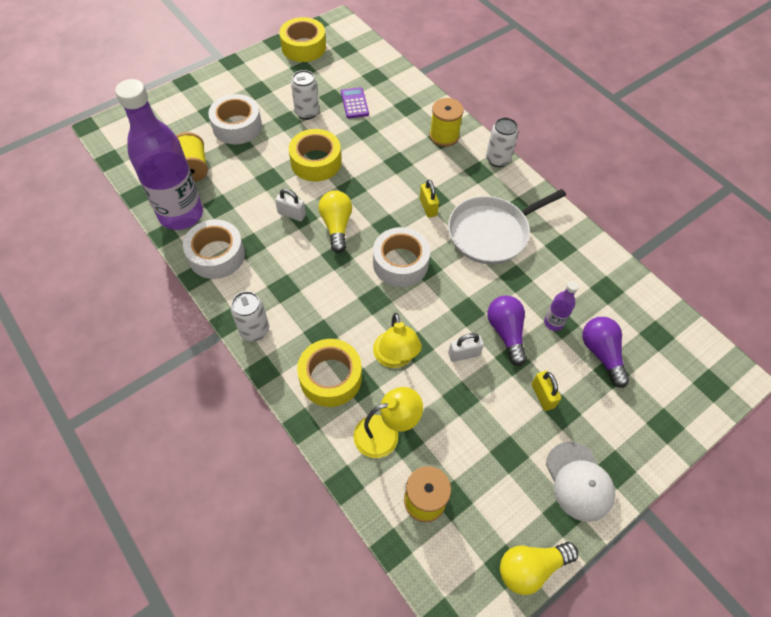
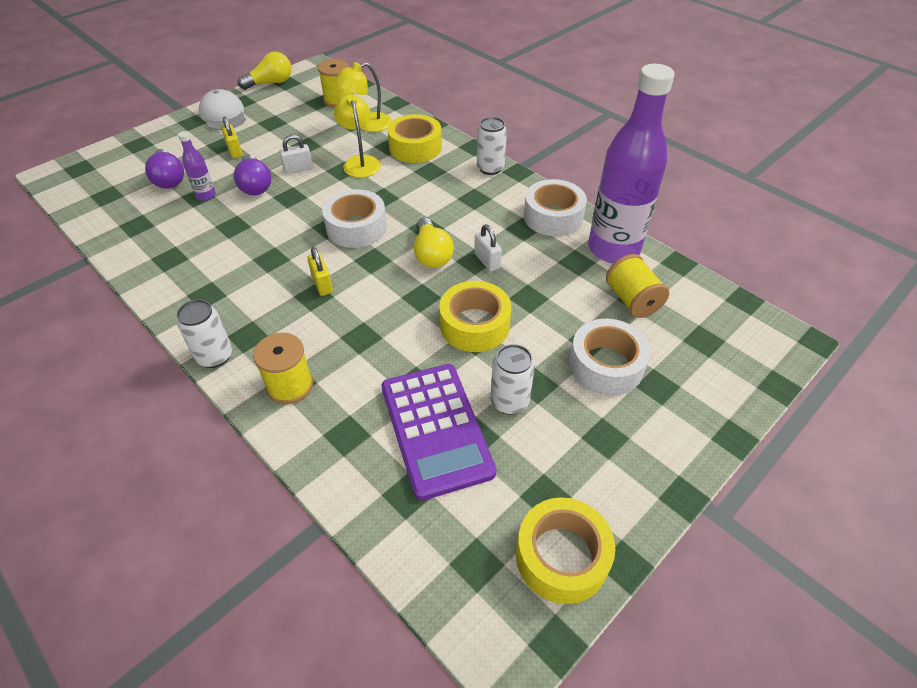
camera: 175 degrees right, 10 degrees down
(291, 214) = (487, 261): white padlock -> white padlock turned 45 degrees clockwise
(354, 103) = (436, 429): purple calculator -> purple calculator, size x2.12
(491, 233) = (248, 264): white pan -> none

